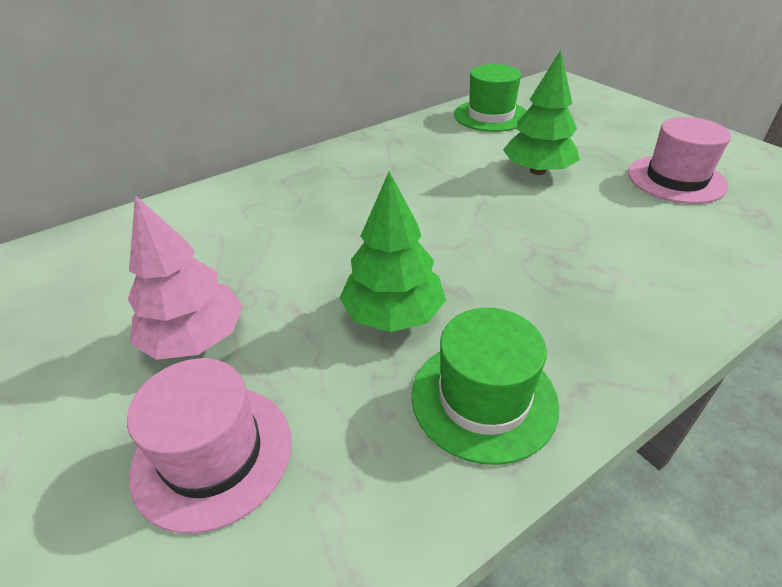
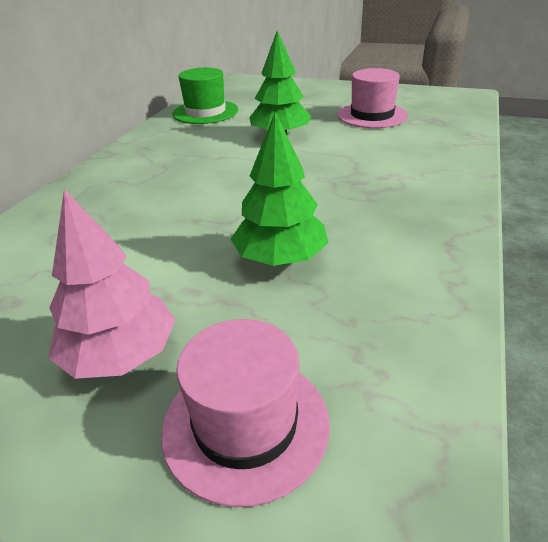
camera: 35 degrees left, 5 degrees down
(483, 398) = (402, 278): green hat -> none

